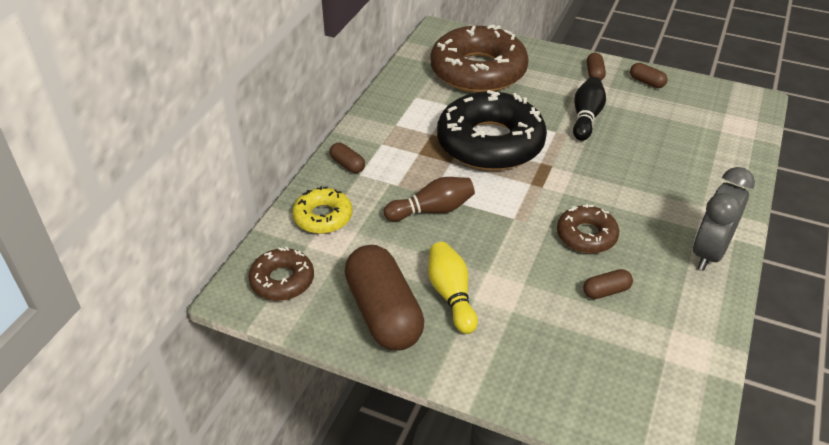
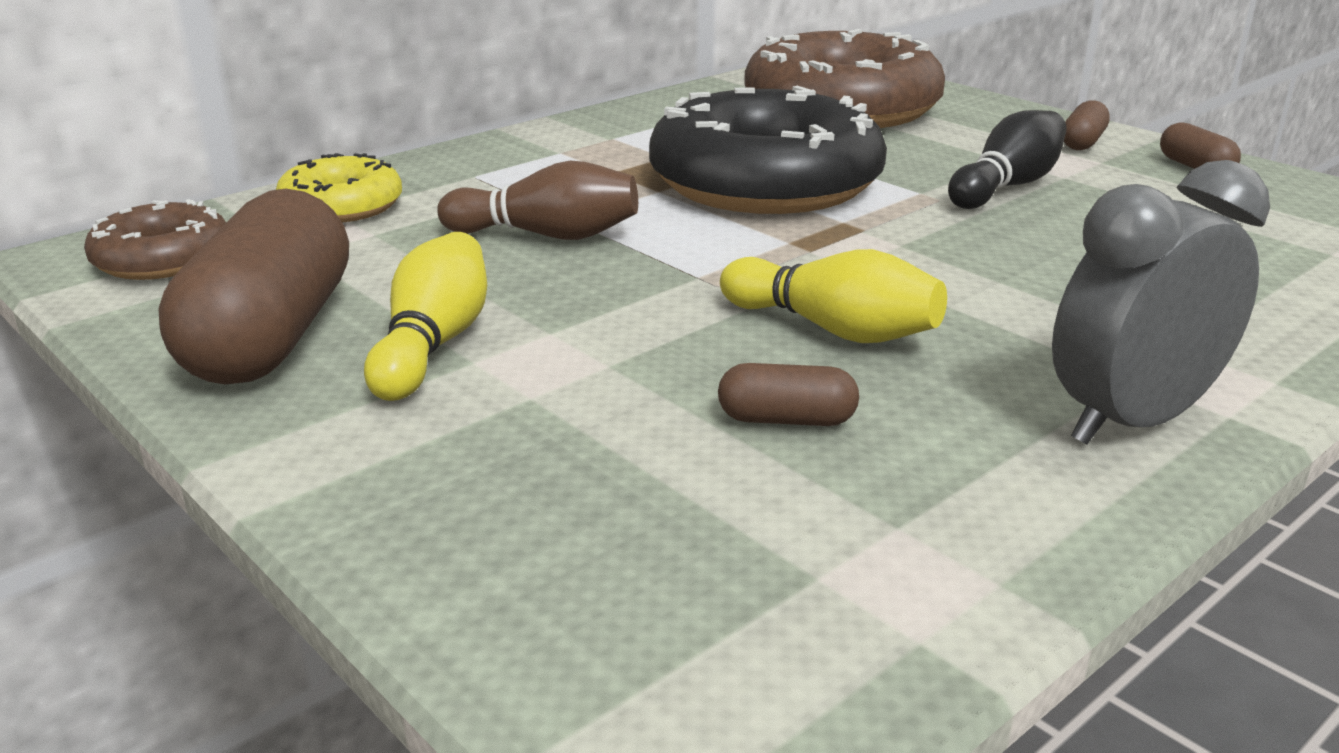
camera: 25 degrees right, 15 degrees down
(347, 165) = (468, 162): brown capsule -> none
(586, 235) = (833, 330): brown donut -> yellow bowling pin

